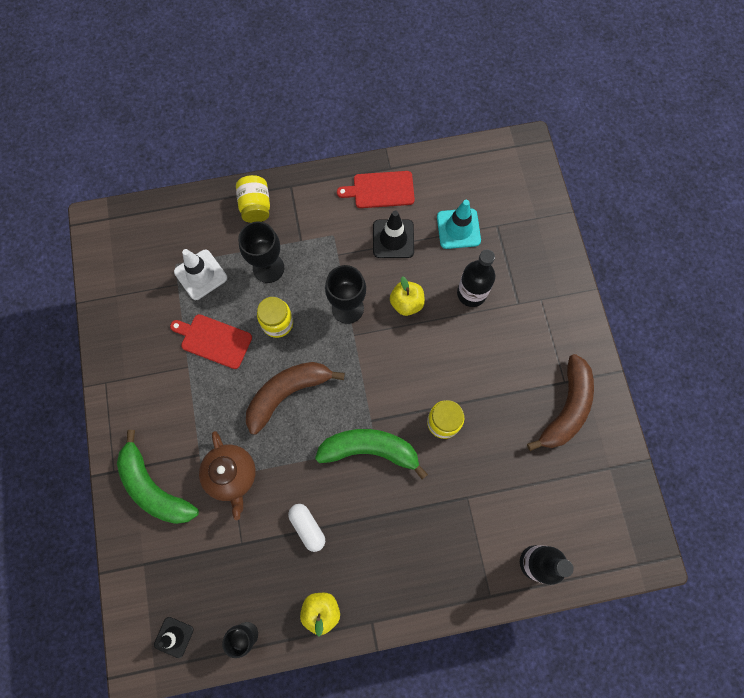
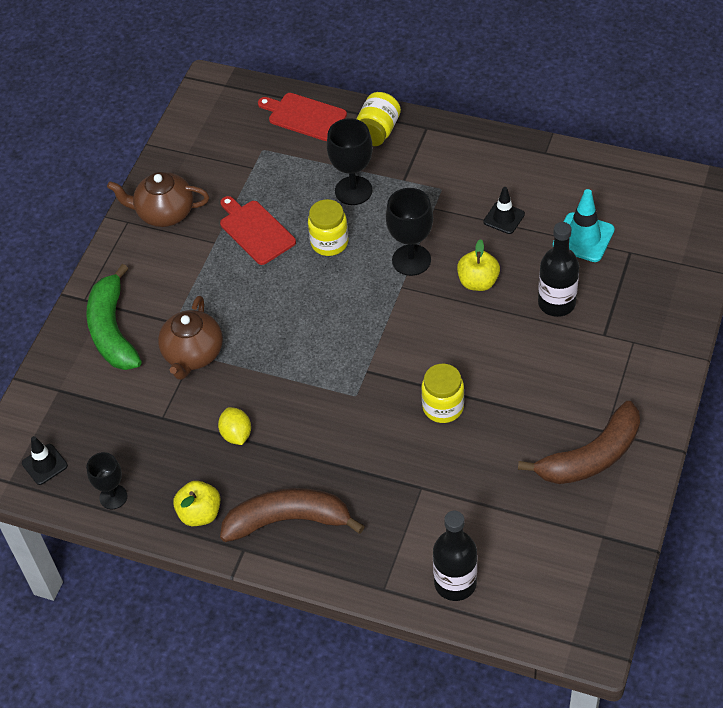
camera: 35 degrees right, 20 degrees down
(131, 360) = (164, 213): none -> brown teapot
(200, 275) = (281, 169): white traffic cone -> none
(287, 393) = (297, 308): brown banana -> brown banana (288, 520)
(307, 527) = (236, 434): white capsule -> yellow lemon
(370, 450) = (347, 396): green banana -> none
(380, 190) = (520, 168): red cutting board -> red cutting board (304, 116)
(393, 239) = (504, 218): black traffic cone -> black traffic cone, size x0.65

